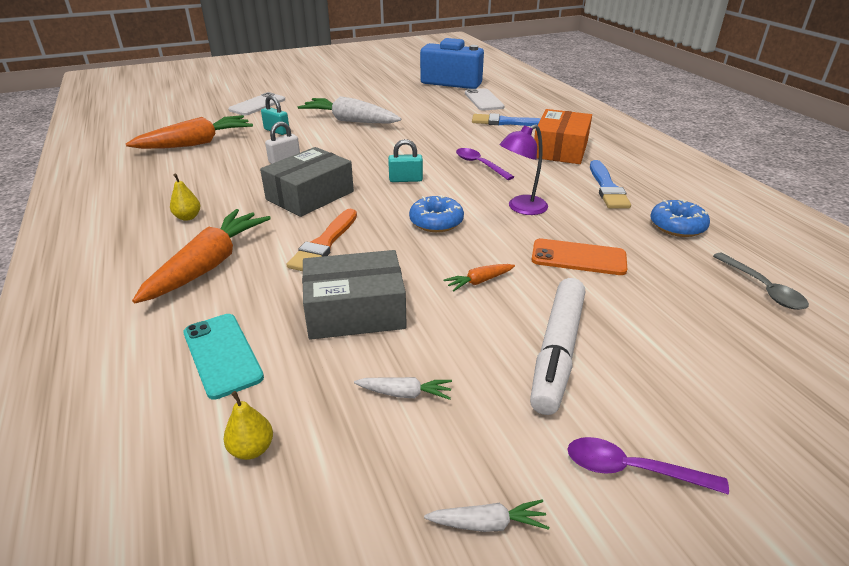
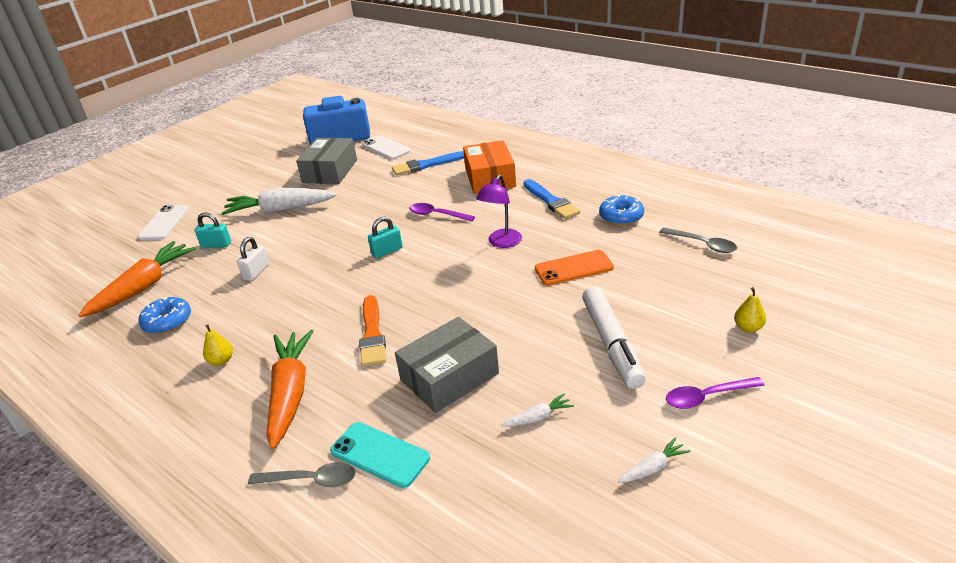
camera: 25 degrees left, 0 degrees up
(145, 349) = (311, 480): none -> grey spoon
(252, 449) = (469, 503): yellow pear -> yellow pear (748, 328)
(310, 195) = (316, 297): grey box -> grey box (330, 171)
(436, 222) = (446, 280): blue donut -> blue donut (167, 322)
(479, 281) = (520, 315): orange carrot -> none

